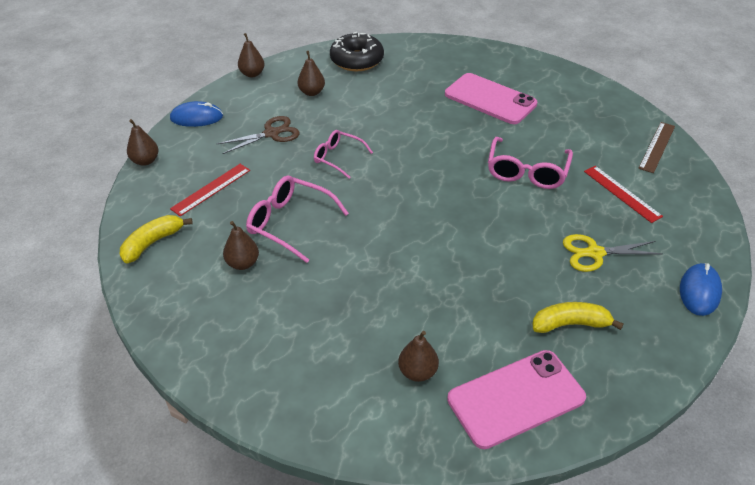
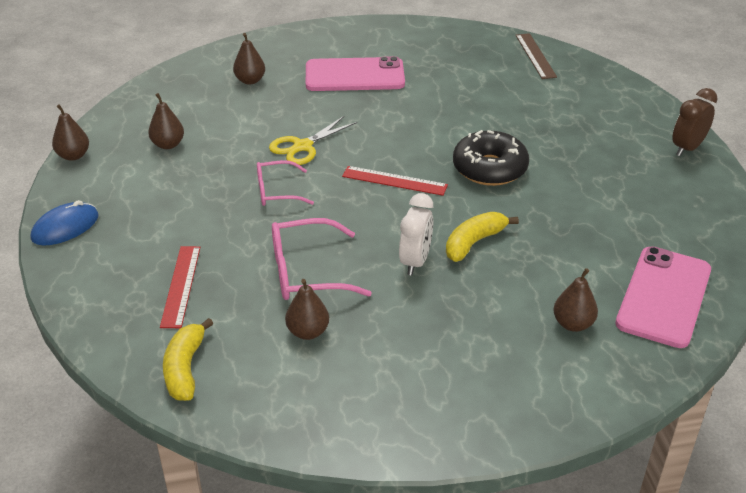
camera: 40 degrees left, 5 degrees down
(145, 161) = (62, 298): brown pear -> brown pear (250, 80)
(272, 133) = (176, 202): brown scissors -> none
(357, 60) = (177, 94): black donut -> black donut (489, 168)
(365, 257) = (415, 261): none -> white clock
(527, 172) = (461, 122): pink glasses -> none
(570, 324) = (634, 221): yellow banana -> yellow banana (474, 243)
(594, 253) = (588, 159): yellow scissors -> yellow scissors (302, 146)
(622, 193) = (553, 104): red ruler -> red ruler (394, 180)
(699, 291) = (687, 148): blue mouse -> brown clock

